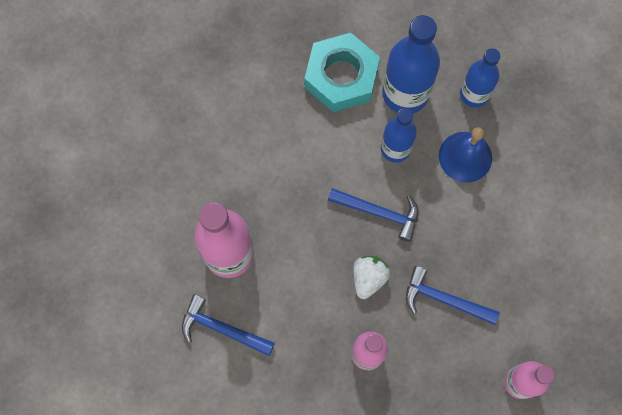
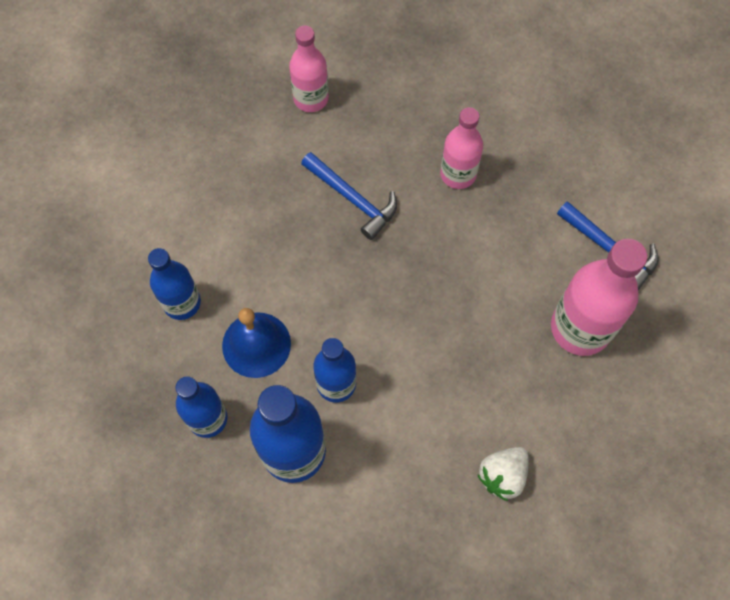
camera: 160 degrees left, 5 degrees down
(341, 77) = (367, 505): turquoise nut -> none
(368, 278) = (427, 248): white strawberry -> white strawberry (502, 475)
(379, 212) = (387, 315): blue hammer -> none
(534, 168) = (182, 303): none -> blue bottle

